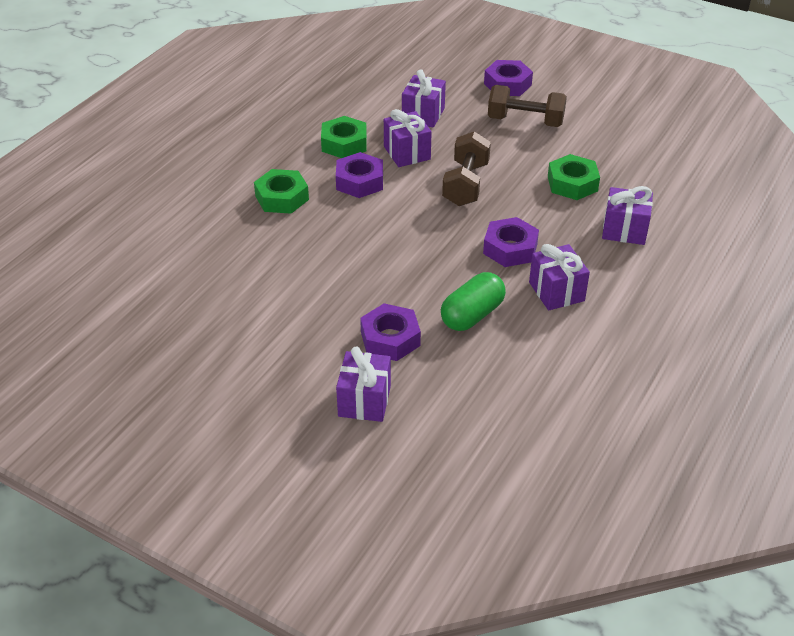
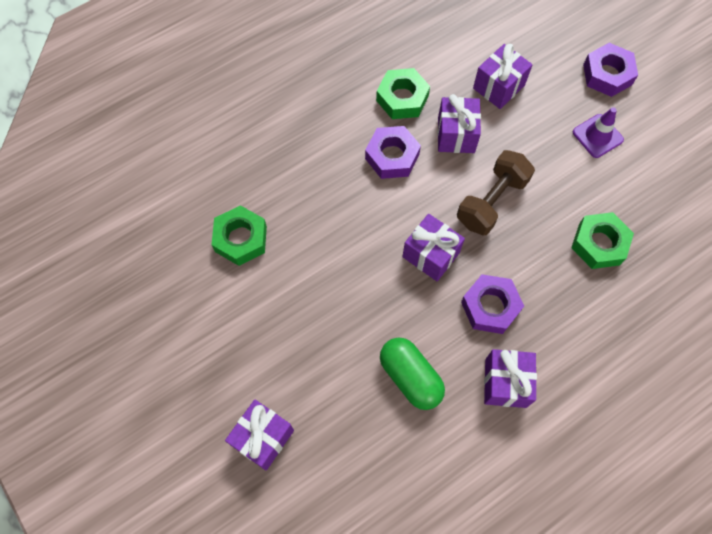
camera: 25 degrees right, 25 degrees up
(282, 198) = (310, 149): green nut -> green nut (241, 239)
(390, 339) = (321, 373): purple nut -> none
(472, 315) = (410, 377): green capsule -> green capsule turned 75 degrees clockwise
(525, 121) = (597, 136): brown dumbbell -> purple traffic cone
(624, 230) = (617, 330): purple gift -> purple gift (430, 255)

